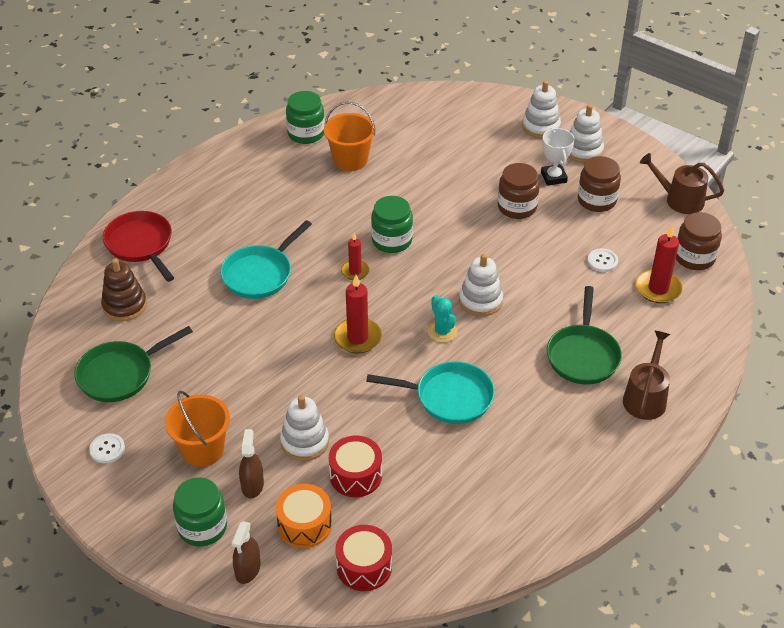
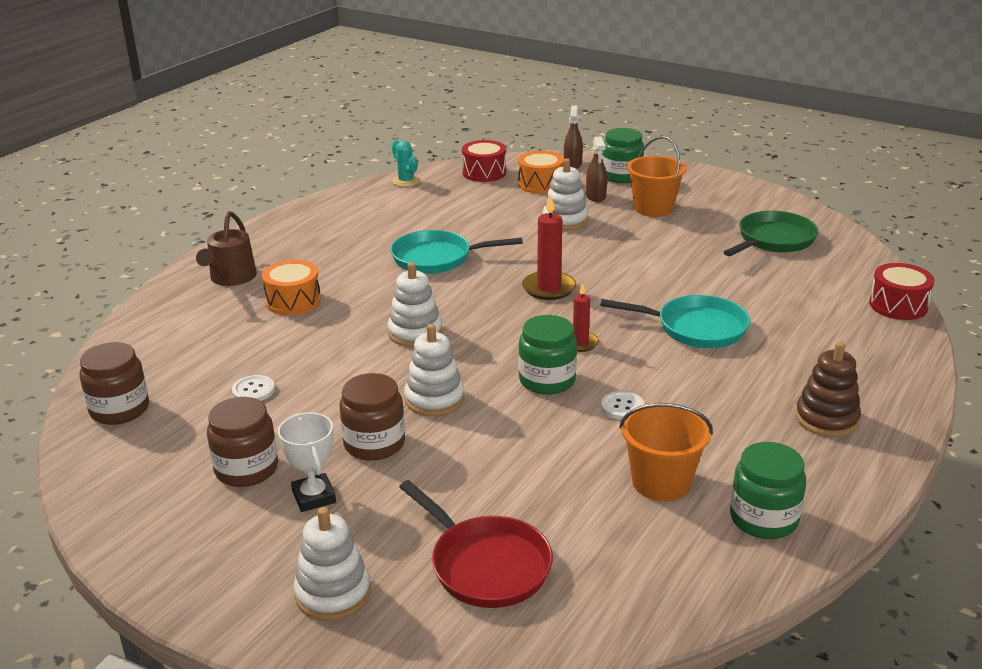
camera: 170 degrees right, 15 degrees down
(107, 449) = (736, 201): white button -> white button (622, 407)
(124, 305) = (825, 285): brown stacking toy -> brown stacking toy (826, 419)
(141, 245) = (868, 339): red pan -> red pan (485, 565)
(260, 274) = (695, 328): turquoise pan -> turquoise pan turned 75 degrees clockwise
(355, 475) = (510, 209): red drum -> red drum (898, 305)
(442, 332) = (455, 303): turquoise cactus -> turquoise cactus (406, 181)
(583, 151) = (255, 553): white stacking toy -> white stacking toy (434, 399)
(583, 355) = (293, 301): green pan -> orange drum
(658, 289) = (185, 369): red candle -> none
(680, 200) = (107, 487): brown watering can -> none

